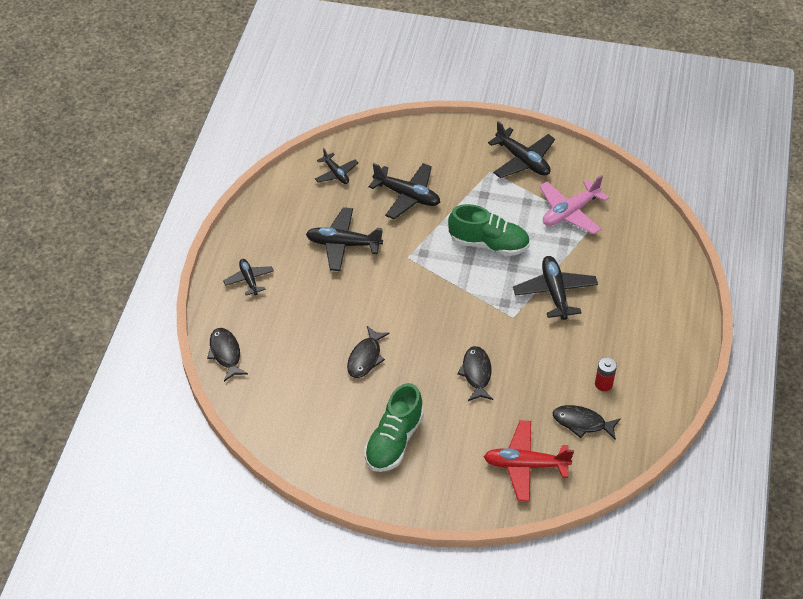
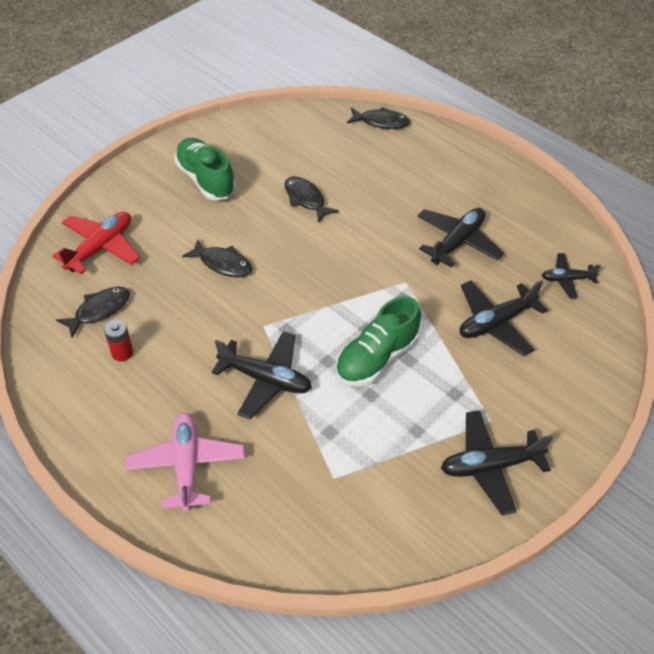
camera: 120 degrees right, 0 degrees up
(249, 280) = (456, 164): black plane -> none
(570, 212) = (370, 466): pink plane -> pink plane (187, 465)

